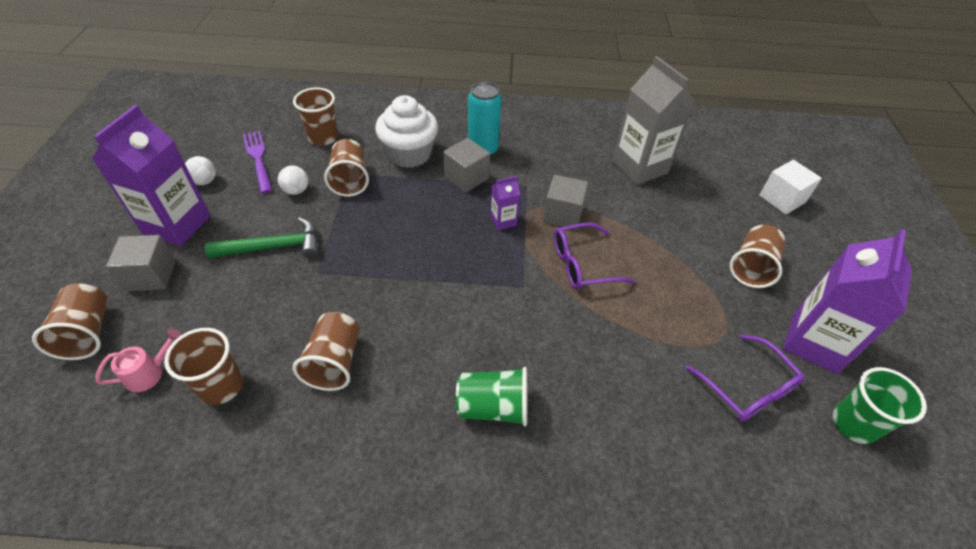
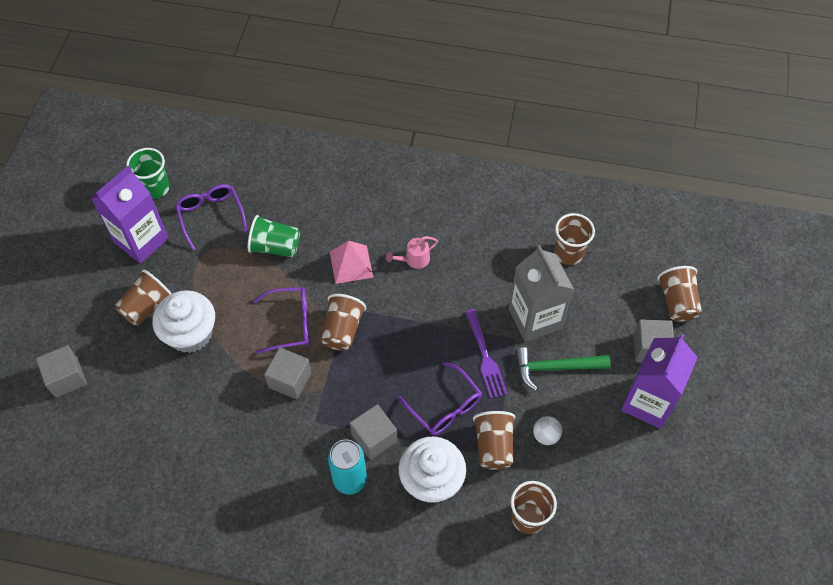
camera: 170 degrees left, 10 degrees up
(150, 373) = (620, 267): pink watering can -> pink watering can (414, 260)
(205, 181) = (640, 457): white ball -> none
(258, 159) = (593, 487): purple fork -> purple fork (485, 356)
(334, 362) = (493, 262): brown cup -> brown cup (342, 330)
(399, 205) = (444, 406): none -> purple glasses
(493, 407) = (386, 222): green cup -> green cup (275, 247)
(503, 221) = (348, 377): purple carton -> none
(530, 339) = (351, 264): none -> pink pyramid
(639, 167) = (188, 436): grey carton -> grey carton (534, 319)
(687, 245) = (190, 334): none -> white cupcake
(782, 199) = (67, 378): white cube -> grey cube

